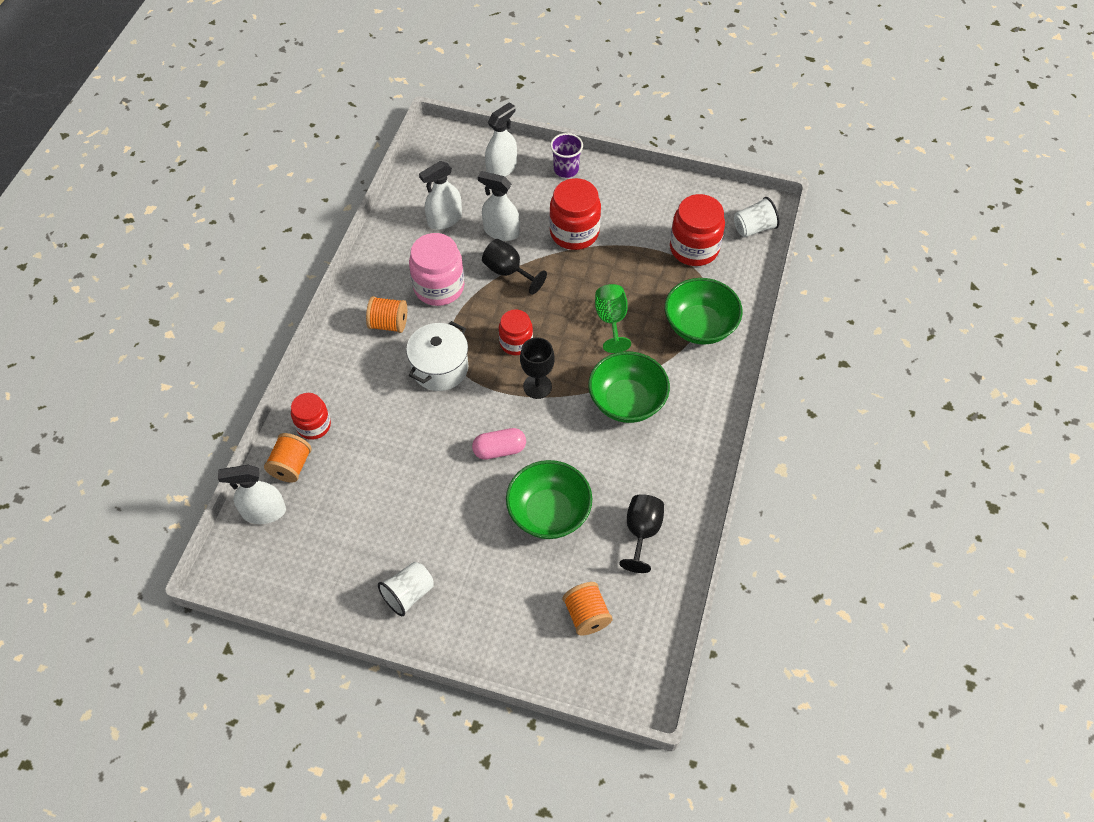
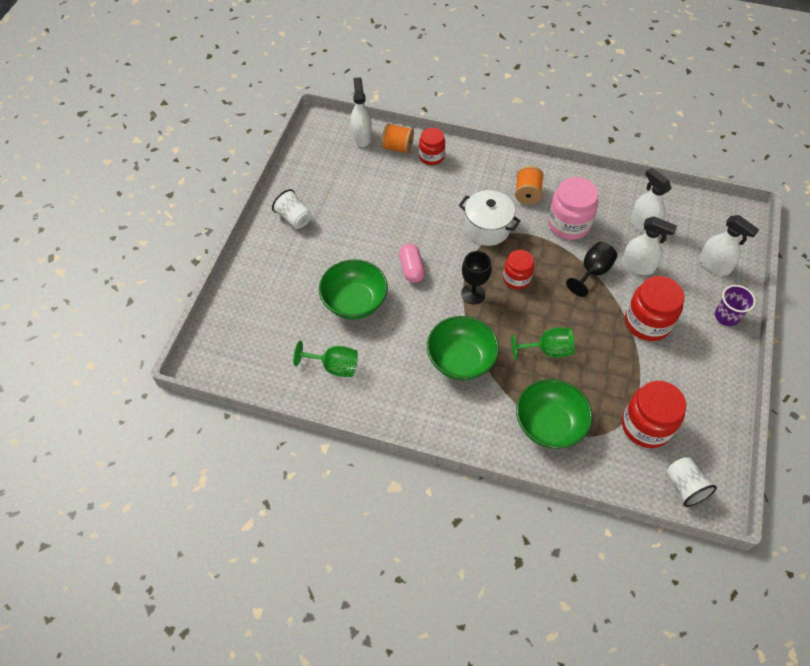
camera: 90 degrees right, 0 degrees up
(501, 231) = (638, 266): white spray bottle -> white spray bottle turned 90 degrees clockwise
(586, 615) = (266, 326): orange spool -> none
(642, 532) = (334, 366): black goblet -> green goblet

